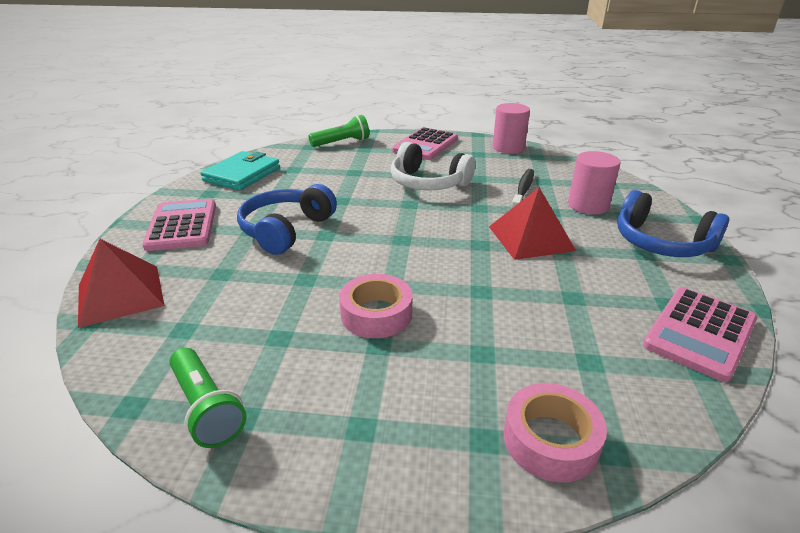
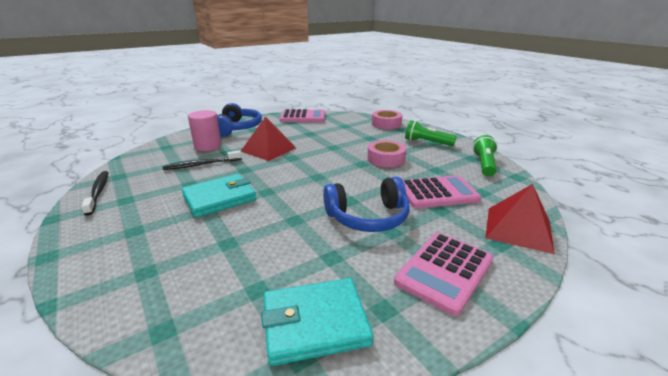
camera: 130 degrees left, 5 degrees down
(342, 142) = (127, 305): green flashlight -> green flashlight (426, 142)
(425, 145) = (109, 235): pink calculator -> pink calculator (437, 193)
(428, 183) = (219, 198): white headphones -> turquoise wallet
(508, 147) = (98, 192): pink cylinder -> black toothbrush

